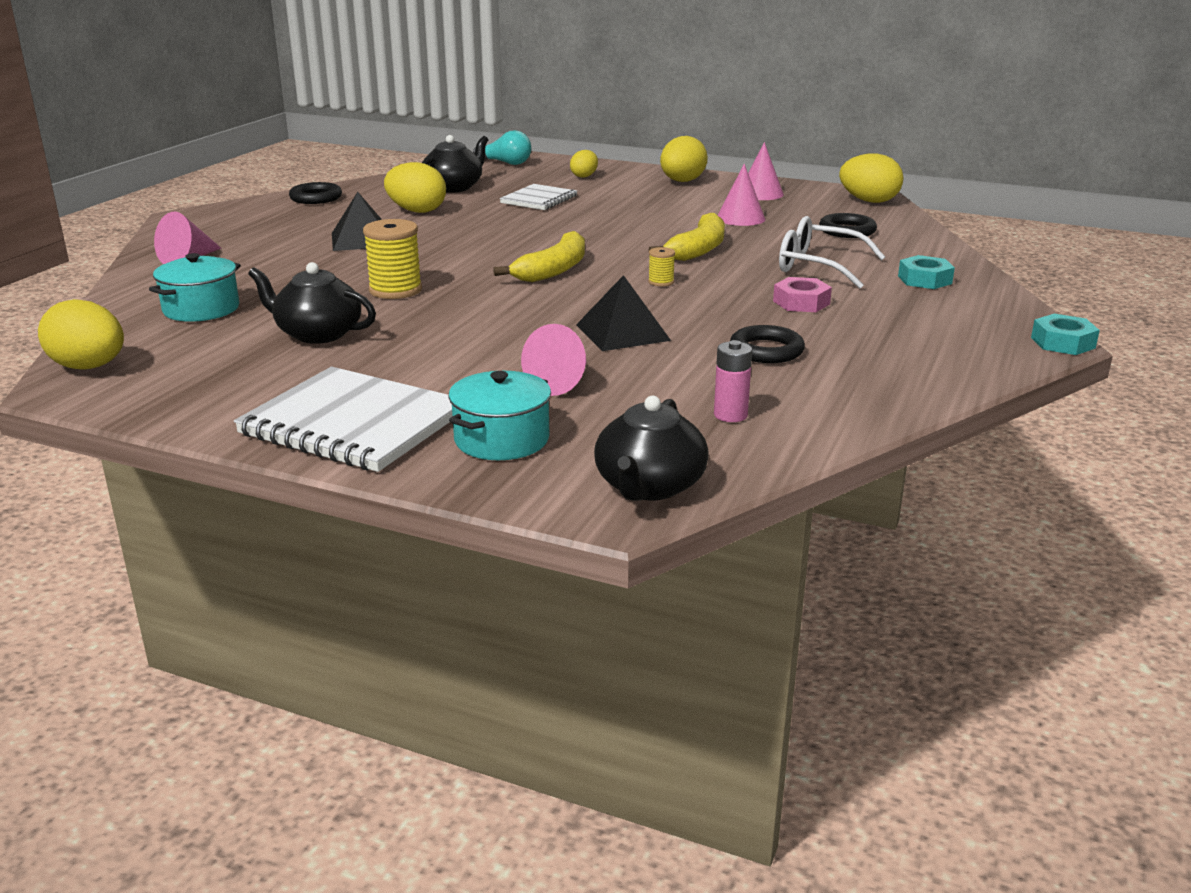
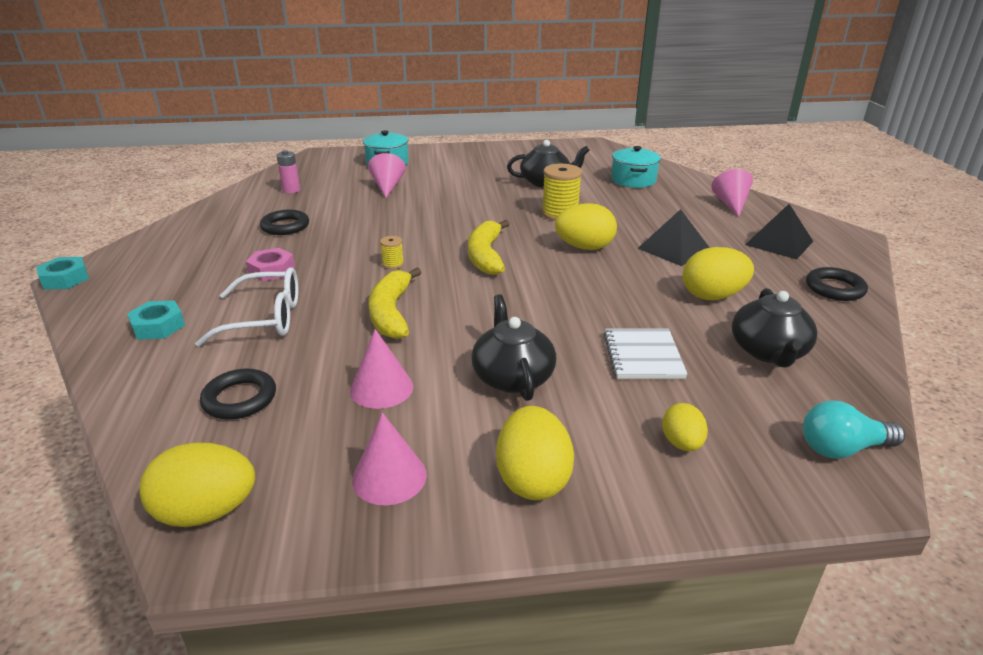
camera: 150 degrees right, 5 degrees up
(89, 367) = (606, 150): yellow egg -> yellow egg (584, 247)
(353, 423) = (455, 156): white notebook -> none
(622, 332) = (382, 218): black pyramid -> black pyramid (779, 243)
(649, 486) = (312, 162): black teapot -> black teapot (512, 377)

